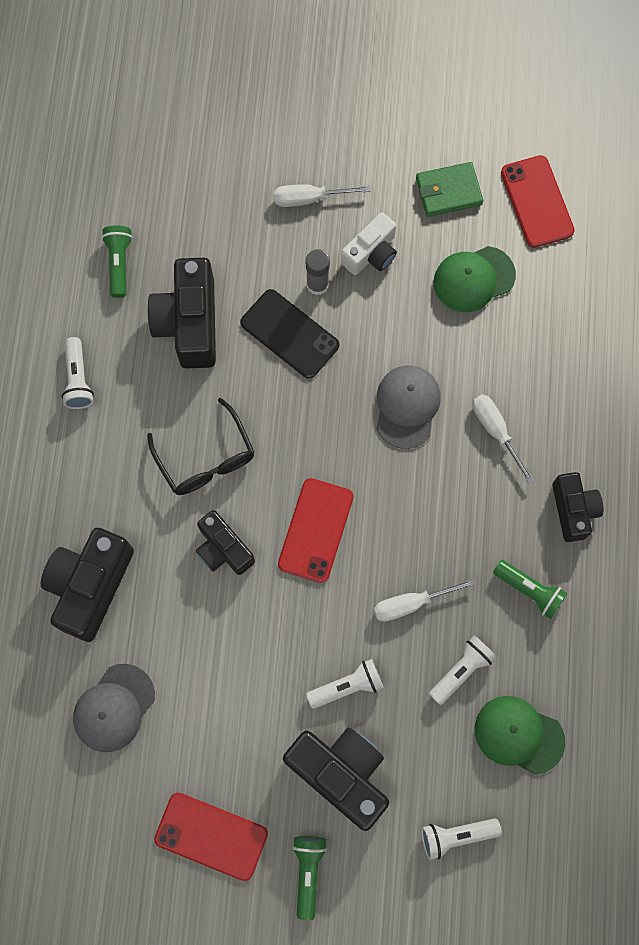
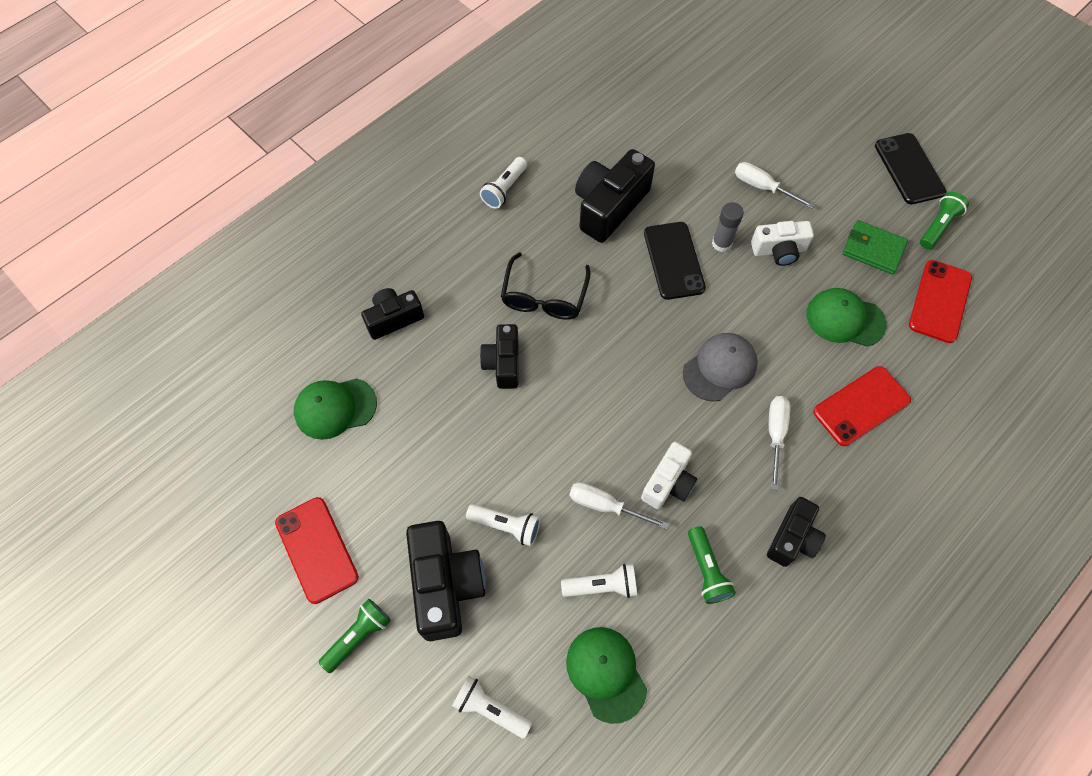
camera: 40 degrees right, 10 degrees down
(90, 586) = (394, 319): black camera -> black camera, size x0.62
(114, 708) = (335, 408): grey cap -> green cap
(119, 263) = (595, 140): green flashlight -> green flashlight (938, 226)
(315, 530) = (579, 400): red phone -> red phone (861, 406)
(421, 83) = (909, 169): none -> black phone
(445, 543) = (668, 483): none -> white camera

